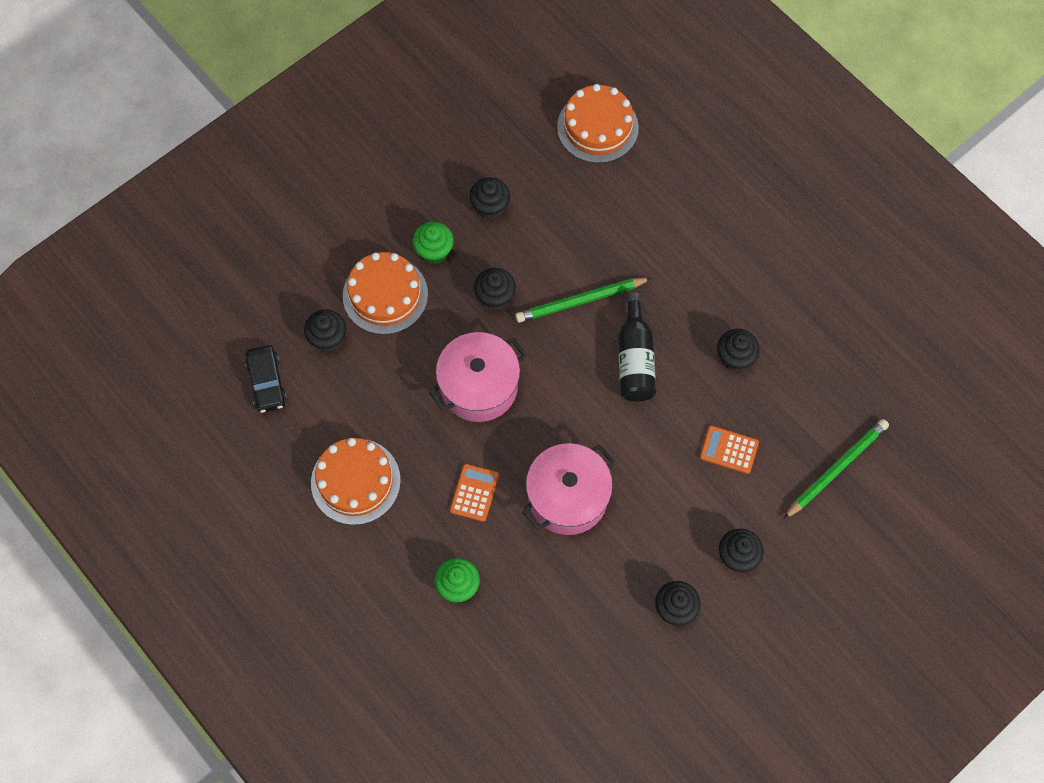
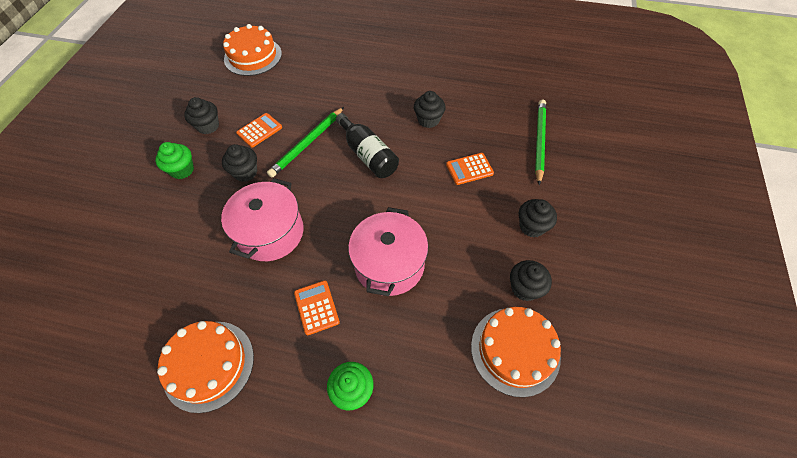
camera: 35 degrees left, 10 degrees down
(267, 382) = (82, 336): black car -> none
(328, 338) = (124, 271): black cupcake -> none
(385, 295) = (158, 216): orange cake -> orange cake (515, 350)
(541, 249) = (259, 130): none -> orange calculator

